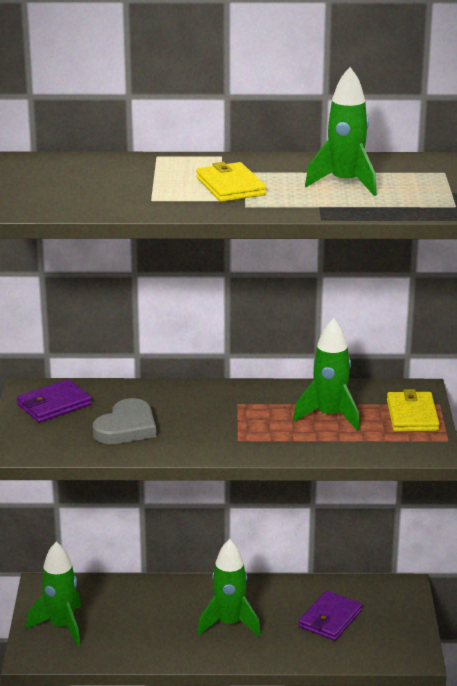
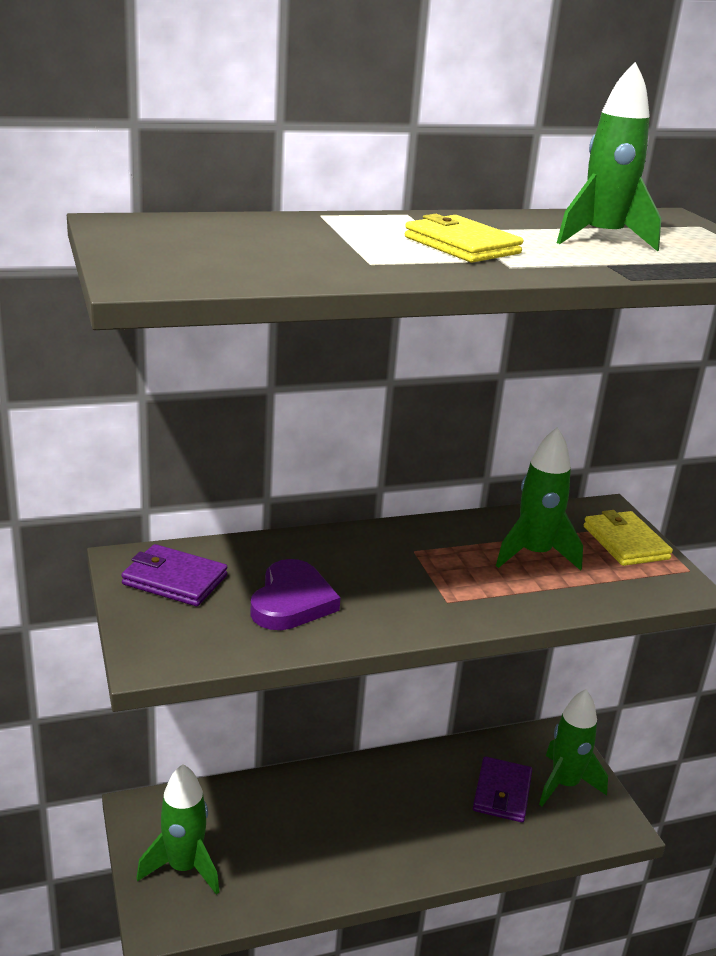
camera: 20 degrees left, 0 degrees up
(54, 405) = (174, 580): purple wallet -> purple wallet turned 75 degrees clockwise
(126, 427) = (292, 601): grey heart -> purple heart
(229, 624) = (391, 822): green rocket -> green rocket (564, 784)

